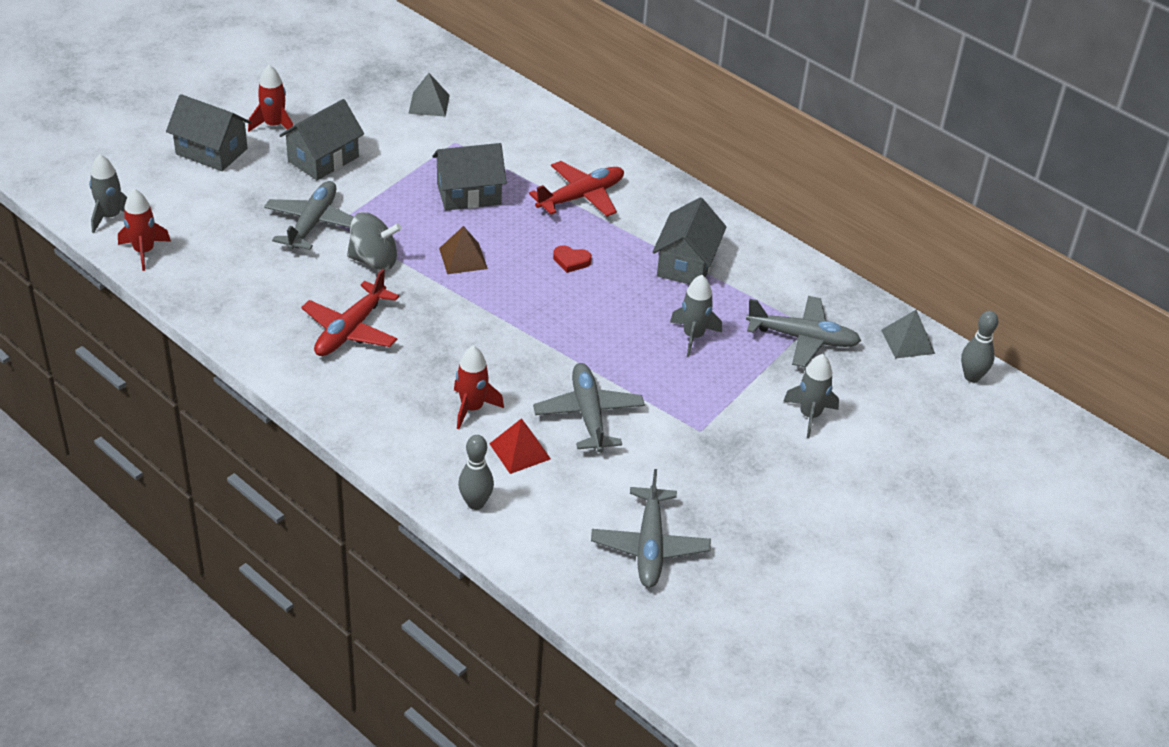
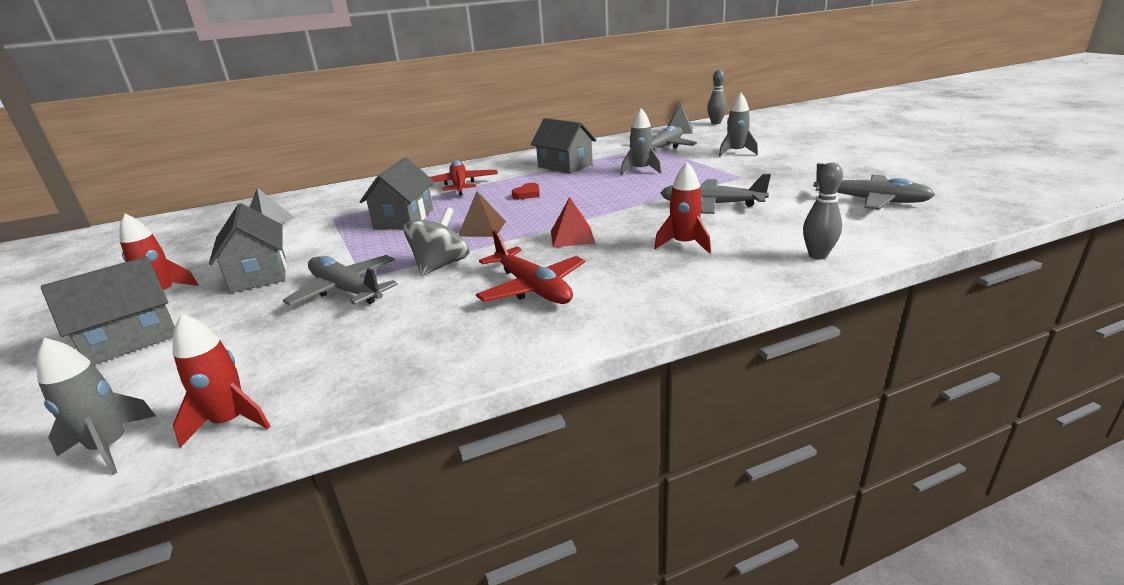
camera: 60 degrees left, 15 degrees down
(520, 451) = (748, 231): red pyramid -> red pyramid (572, 237)

